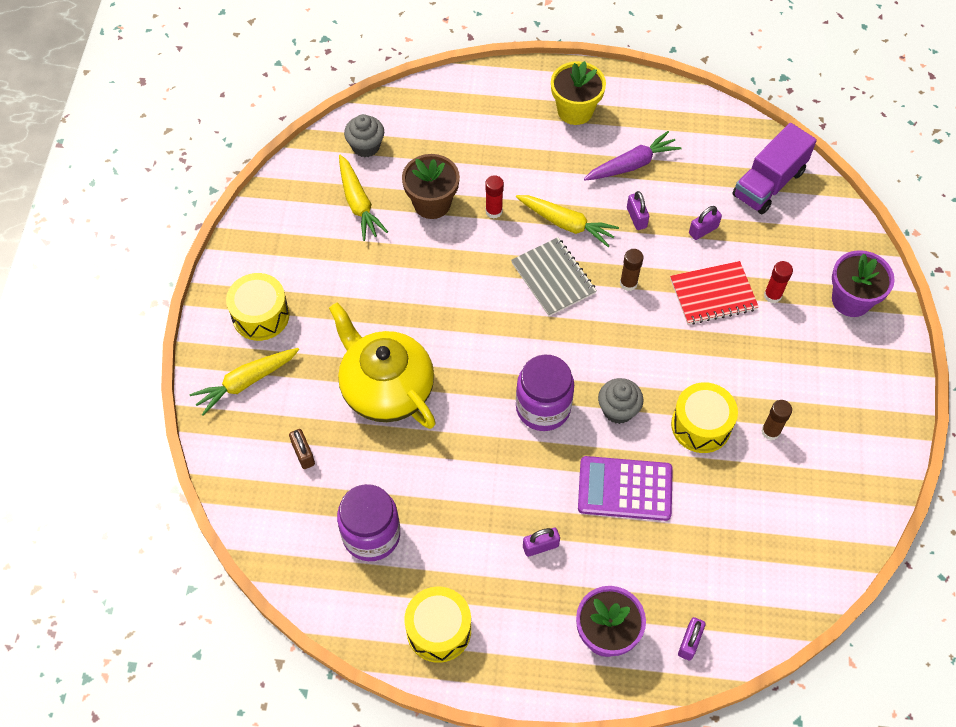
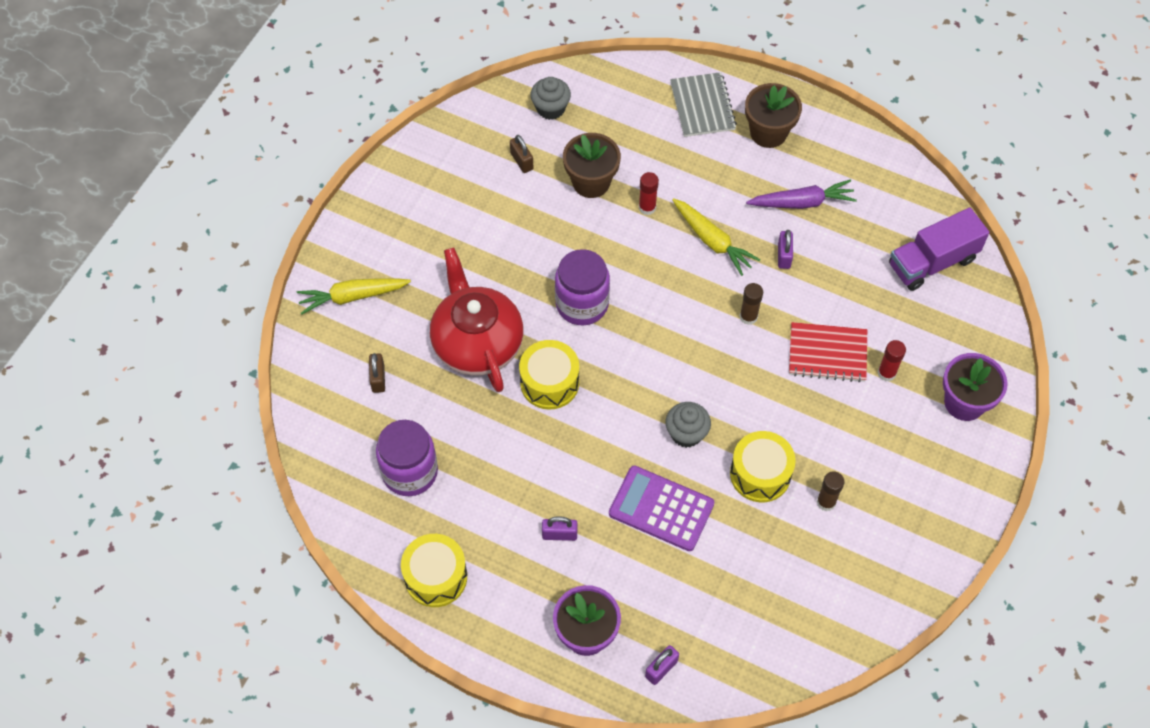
camera: 20 degrees right, 0 degrees up
(260, 315) = (390, 239): yellow drum -> yellow drum (549, 383)
(358, 203) = (521, 161): yellow carrot -> brown padlock
(386, 388) = (477, 343): yellow teapot -> red teapot
(543, 408) = (615, 408): purple jar -> purple jar (582, 304)
(553, 278) = (677, 289): grey notebook -> grey notebook (702, 106)
(575, 110) = (768, 133): yellow flower pot -> brown flower pot
(703, 230) = (845, 288): purple padlock -> none

